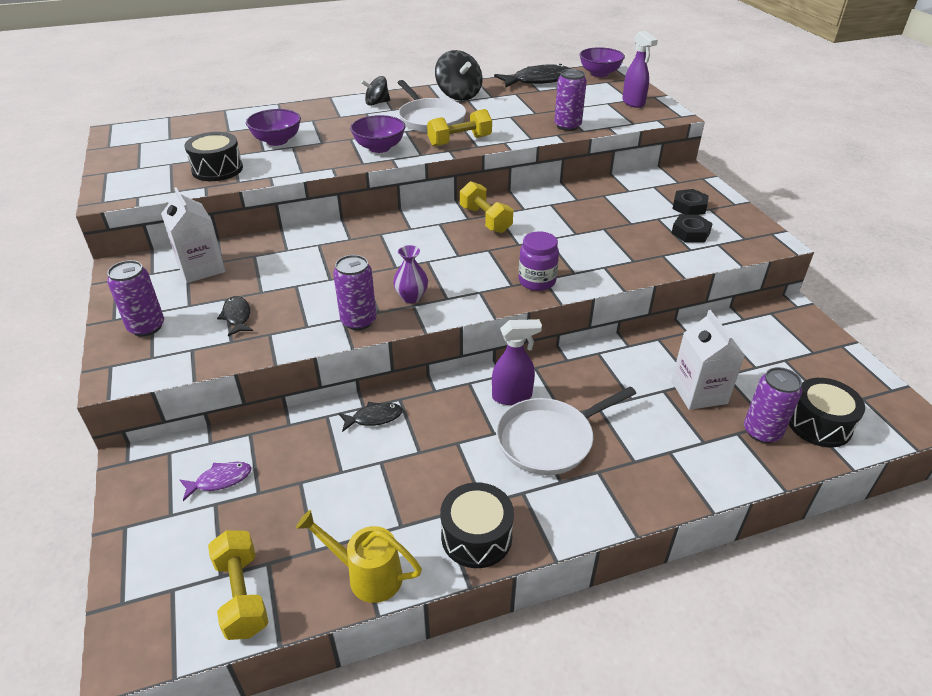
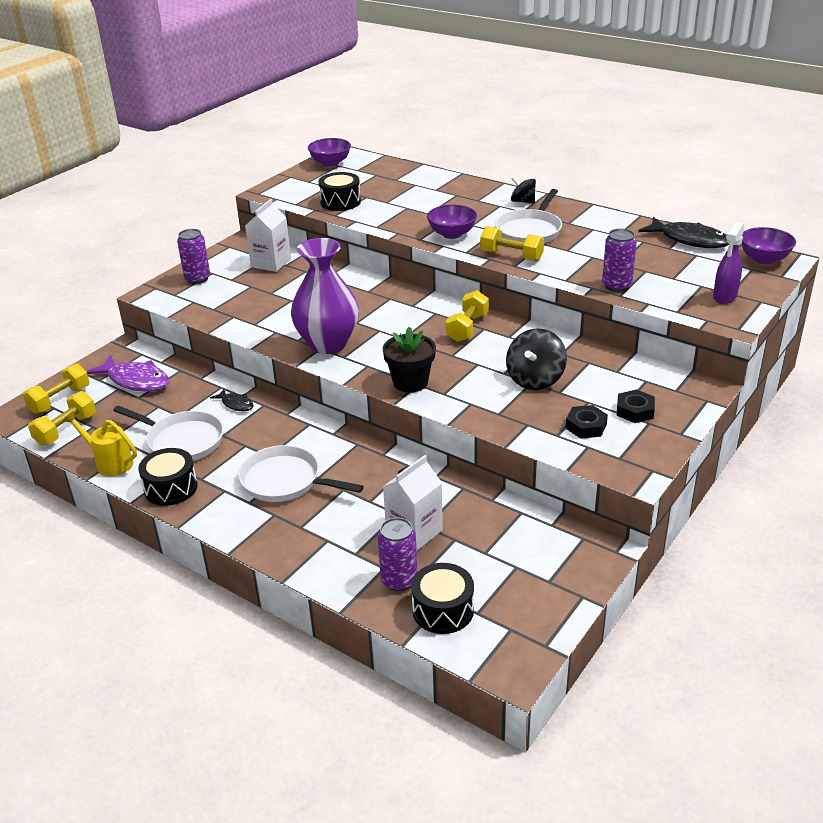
camera: 55 degrees right, 5 degrees down
(163, 575) = (60, 400): none -> yellow dumbbell
(220, 480) = (136, 380): purple fish -> purple fish, size x1.91
(237, 316) = (237, 298): black fish -> none
(277, 141) = (406, 199): purple bowl -> purple bowl (330, 163)
(358, 321) = (279, 338): purple can -> none
(368, 575) = (110, 463): yellow watering can -> yellow watering can turned 45 degrees counterclockwise
(394, 489) = (182, 441): none -> white pan
(411, 297) = (328, 344): purple vase -> purple vase, size x2.30
(458, 95) = (594, 222): black spinning top -> black spinning top (535, 379)
(512, 396) = (314, 447): purple spray bottle -> none
(537, 281) = (410, 382): purple jar -> black flower pot

